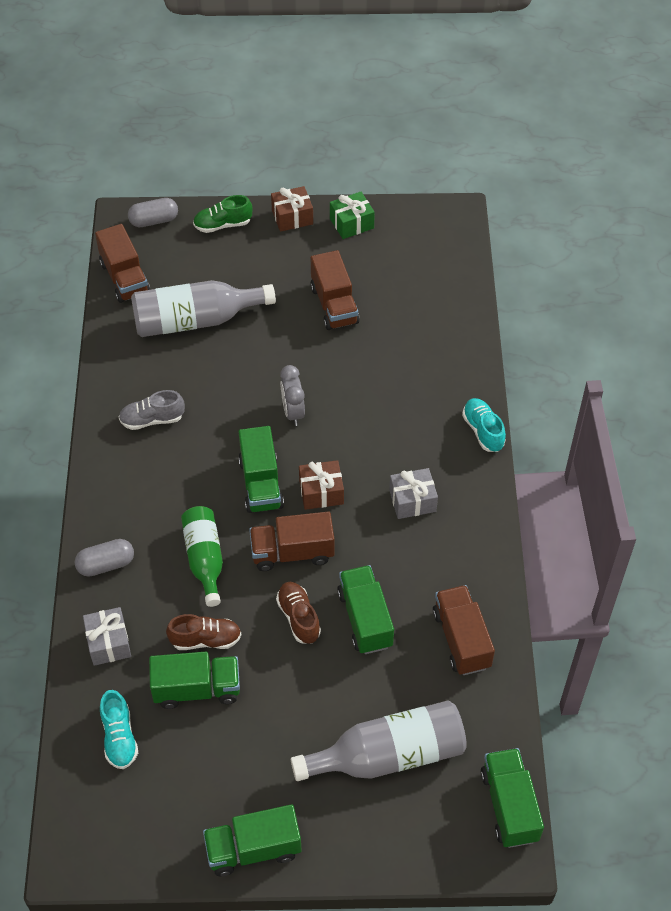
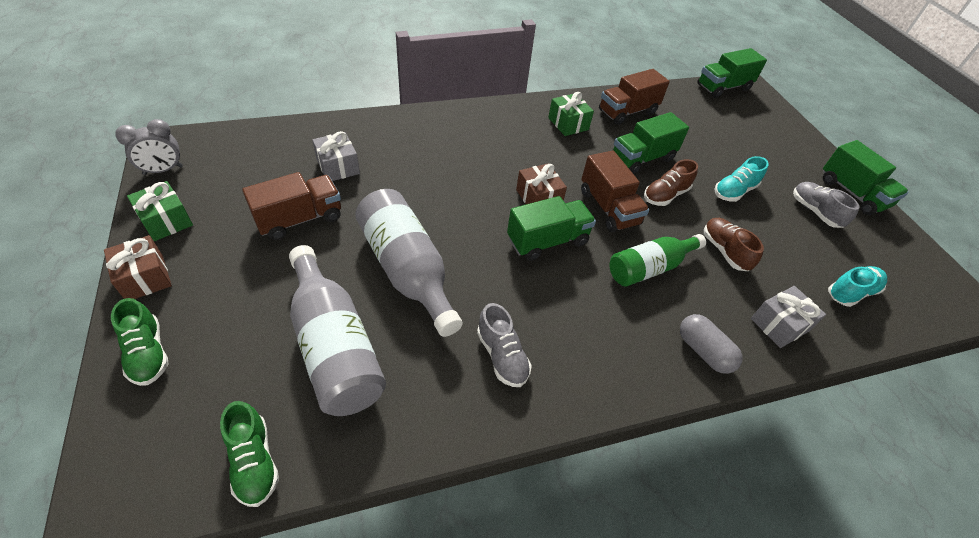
camera: 110 degrees left, 5 degrees down
(125, 278) = (254, 462): brown truck -> green shoe
(154, 220) = (122, 453): grey capsule -> none
(197, 689) = (770, 248): green truck -> none
(235, 776) = (814, 212): none -> grey shoe
(293, 412) = (453, 230): grey clock -> grey clock (163, 170)
(388, 755) = (734, 137): grey bottle -> grey bottle (407, 270)
(412, 501) = (523, 144): grey gift -> grey gift (338, 167)
(444, 559) = (568, 124): none -> green gift
(483, 431) = (439, 112): turquoise shoe -> turquoise shoe (734, 191)

